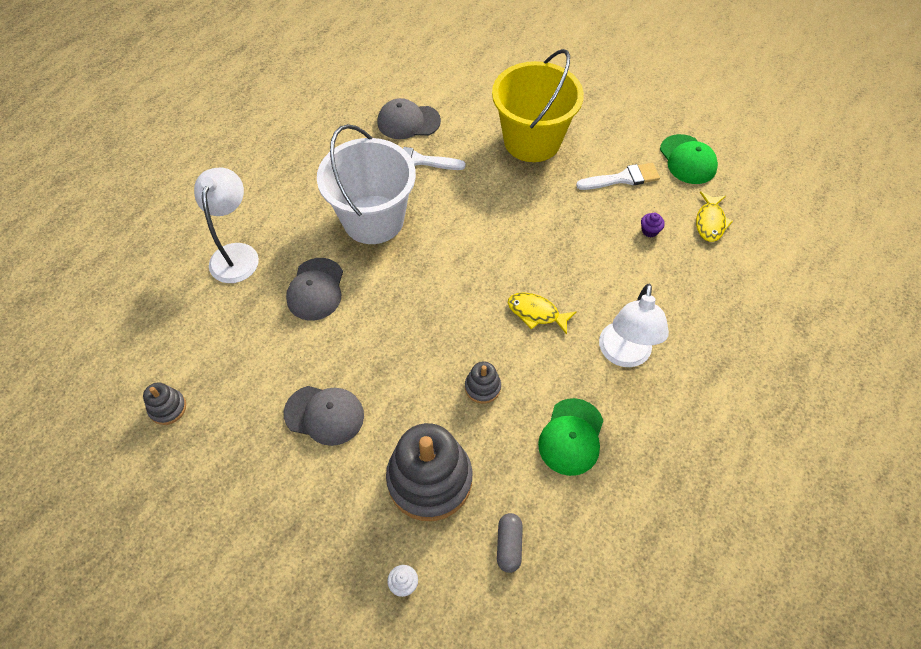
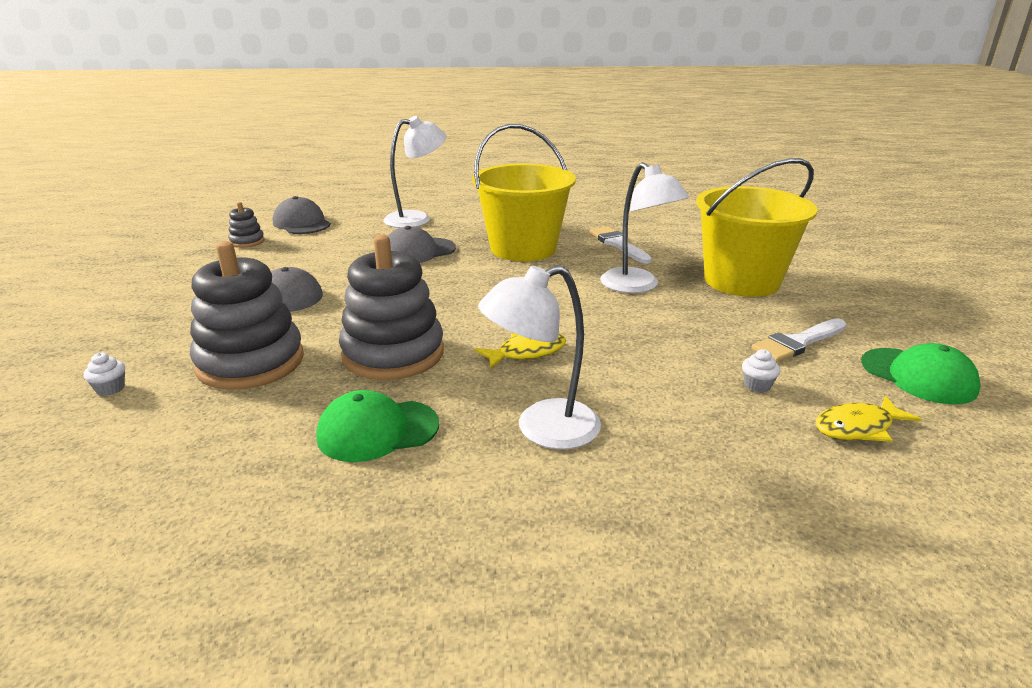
camera: 55 degrees right, 30 degrees down
(373, 219) = (523, 248): white bucket -> yellow bucket
(408, 122) = (651, 228): grey cap -> grey cap (301, 223)
(482, 387) = (393, 354): grey stacking toy -> grey stacking toy, size x2.19
(494, 198) = (637, 286): none -> white lamp
(509, 545) = (189, 437): grey capsule -> none
(536, 313) = (527, 352): yellow fish -> yellow fish turned 75 degrees clockwise
(622, 178) = (797, 343): white brush -> white brush turned 105 degrees clockwise
(649, 231) = (757, 385): purple cupcake -> white cupcake
(688, 159) = (918, 376): green cap -> green cap turned 75 degrees counterclockwise

